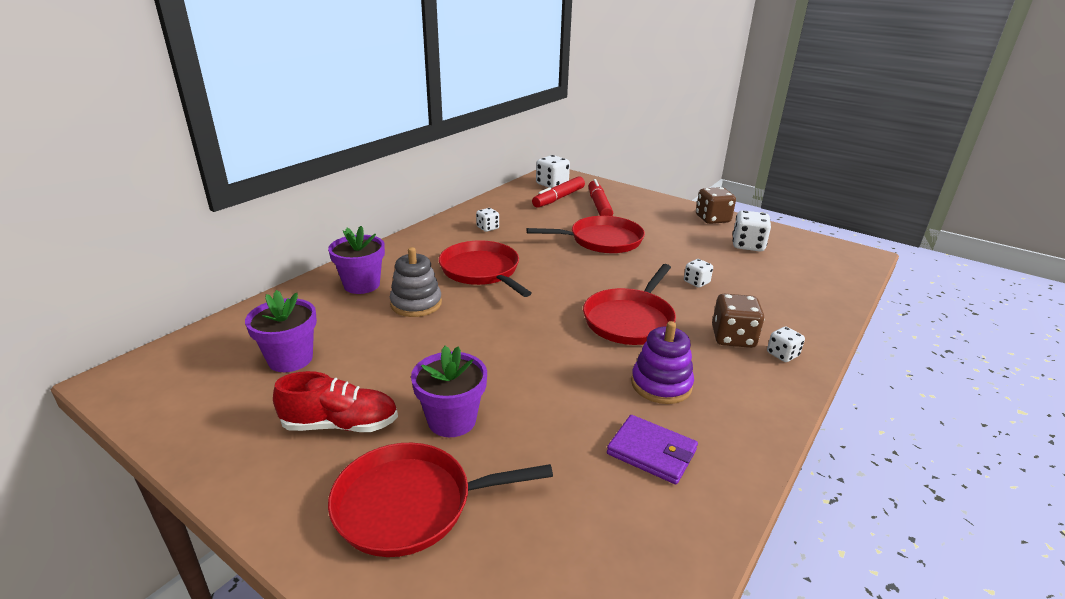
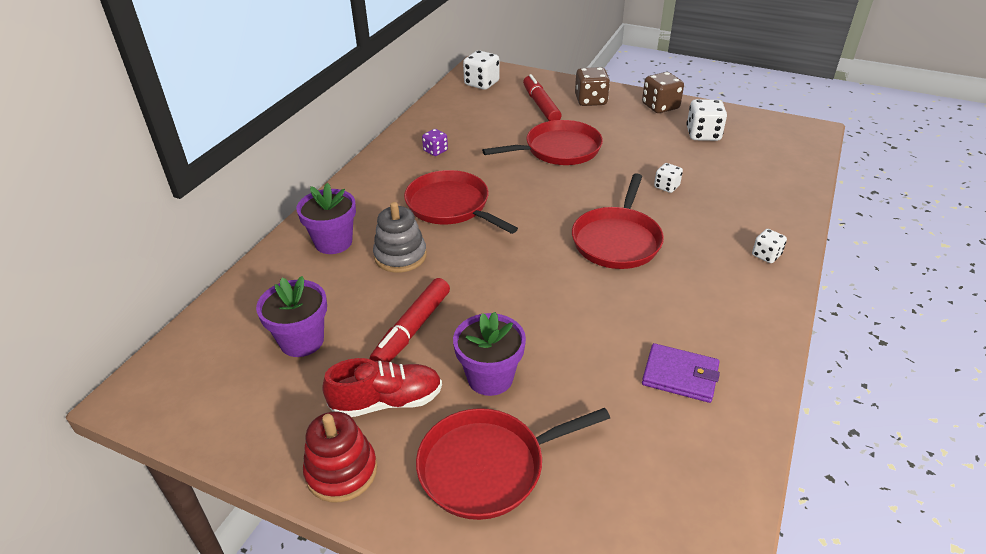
camera: 10 degrees left, 10 degrees up
(263, 481) = (341, 471): none -> red stacking toy
(487, 228) = (435, 151): white dice -> purple dice
(559, 198) = (495, 101): red marker -> red marker (413, 329)
(661, 384) = (667, 306): purple stacking toy -> none
(733, 338) = (717, 244): brown dice -> brown dice (590, 100)

